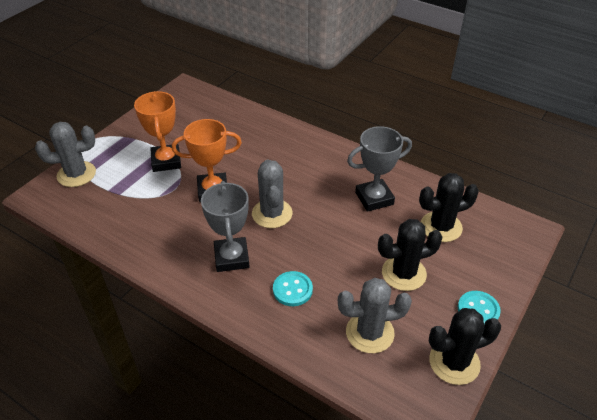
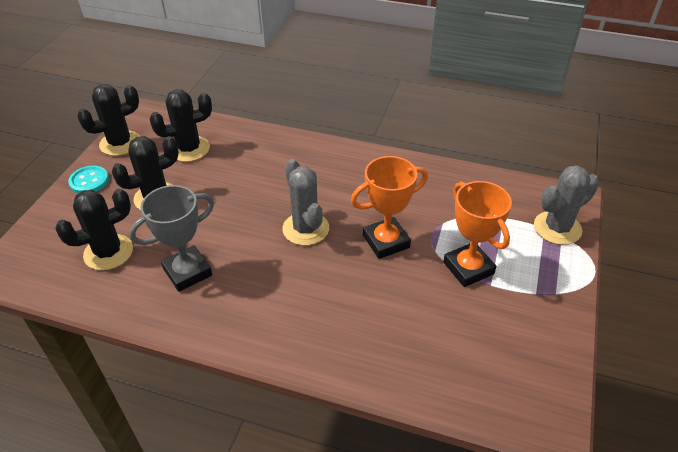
camera: 165 degrees right, 0 degrees up
(231, 258) = (329, 179): grey trophy -> none
(292, 290) = (262, 165): turquoise button -> none
(369, 332) = (189, 149): grey cactus -> black cactus

